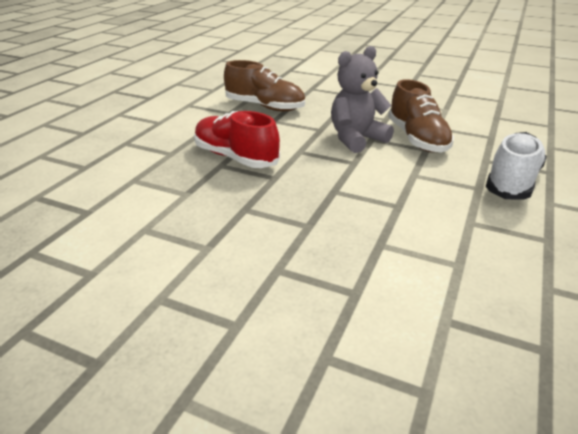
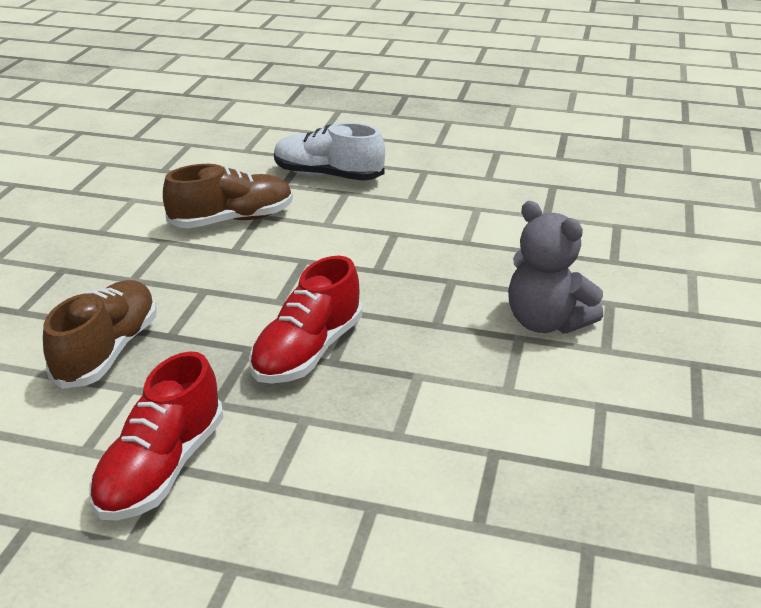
camera: 100 degrees left, 0 degrees up
(161, 119) = (162, 468): none -> red shoe
(356, 139) = (236, 260): grey teddy bear -> grey teddy bear (546, 322)

